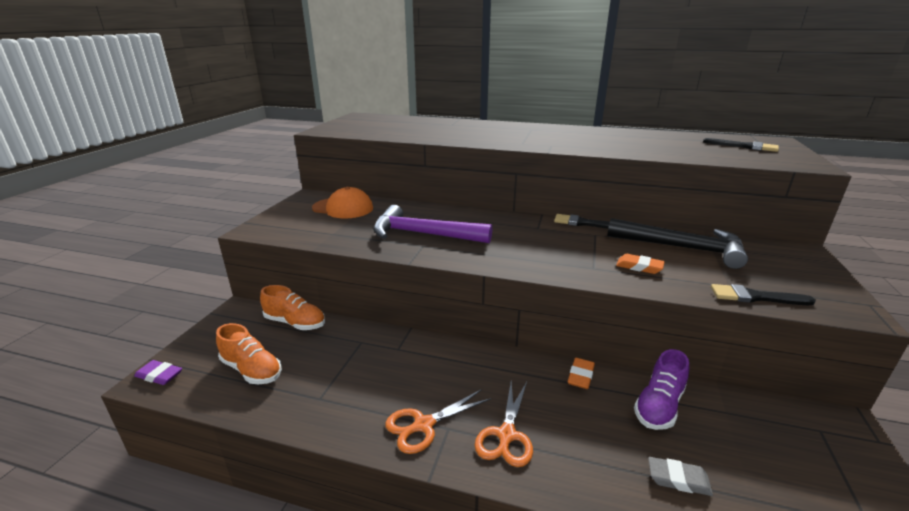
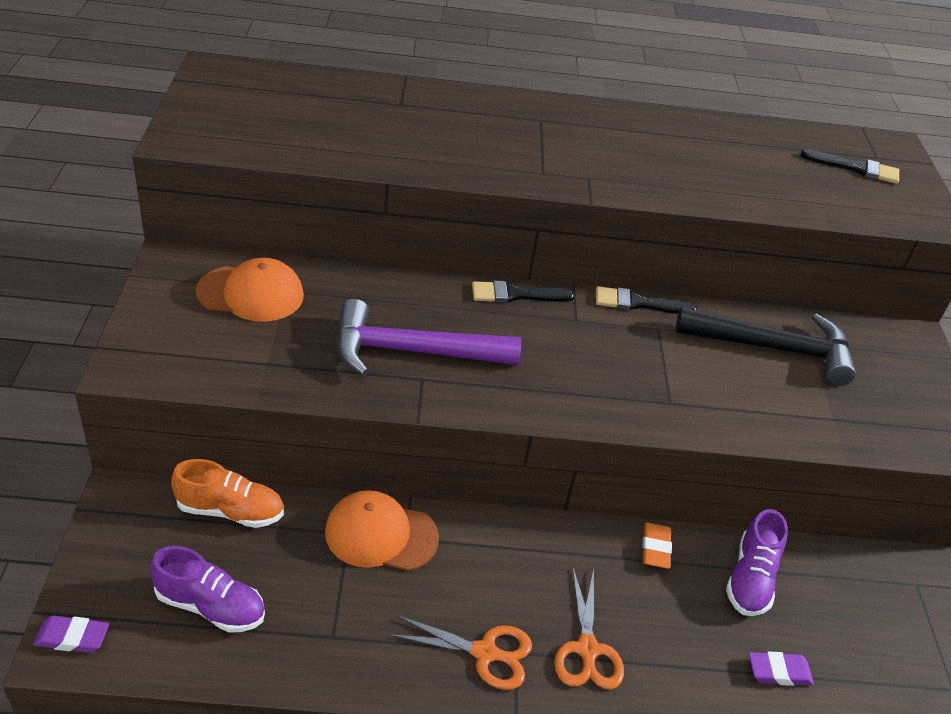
camera: 20 degrees left, 15 degrees up
(252, 370) = (210, 606): orange shoe -> purple shoe
(382, 345) = (381, 534): none -> orange cap
(423, 425) = (484, 653): orange scissors -> orange scissors turned 120 degrees counterclockwise
(639, 267) = (726, 394): orange eraser -> none
(678, 479) = (779, 671): grey eraser -> purple eraser
(755, 297) = (863, 436): black brush -> black brush (516, 295)

